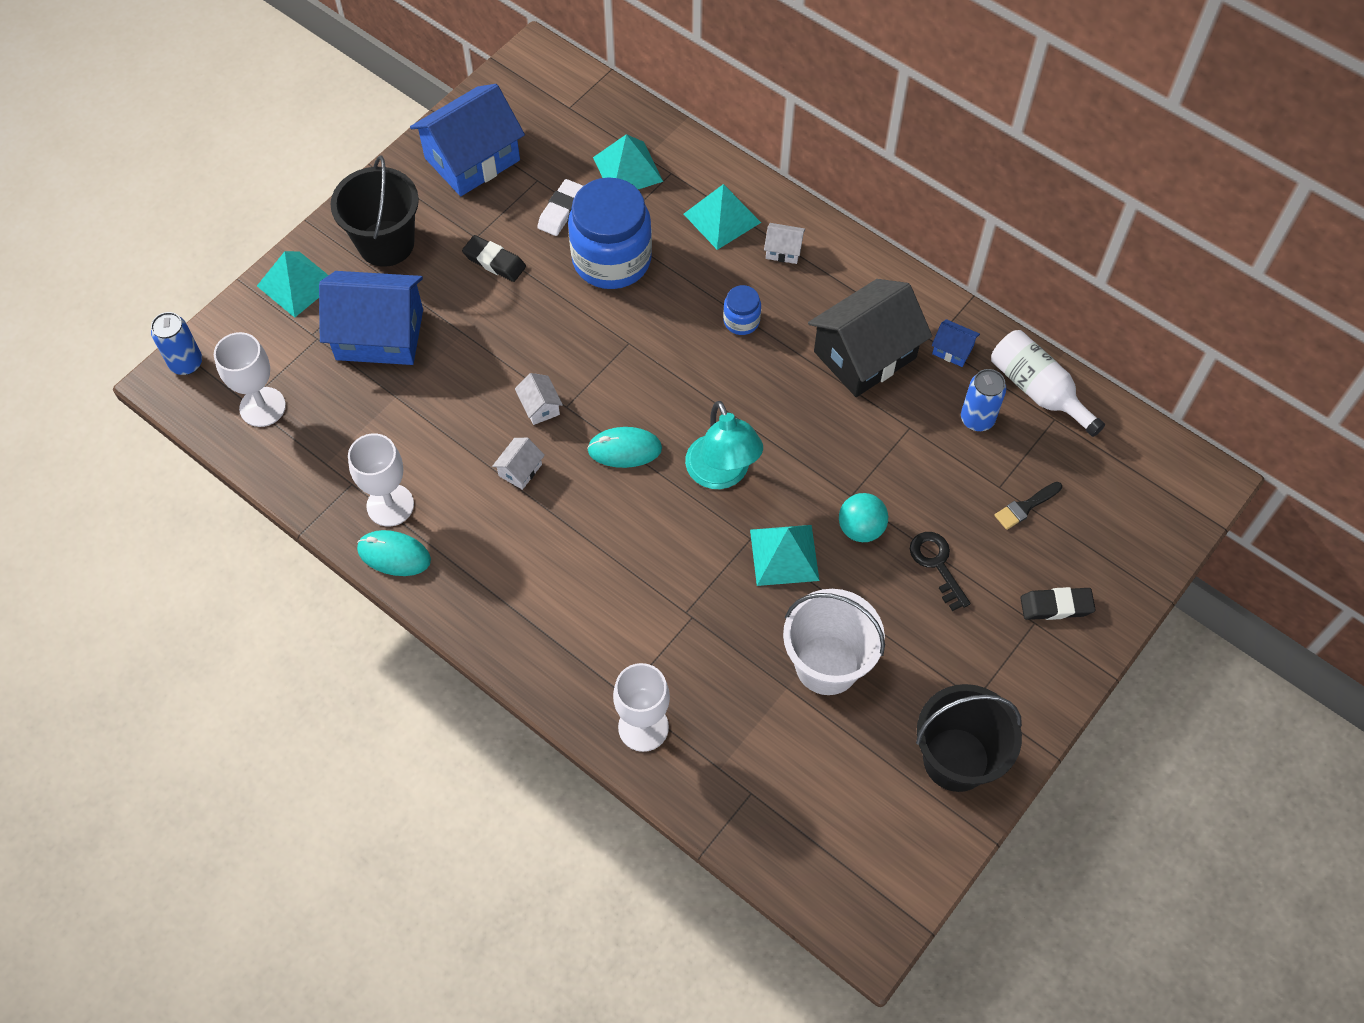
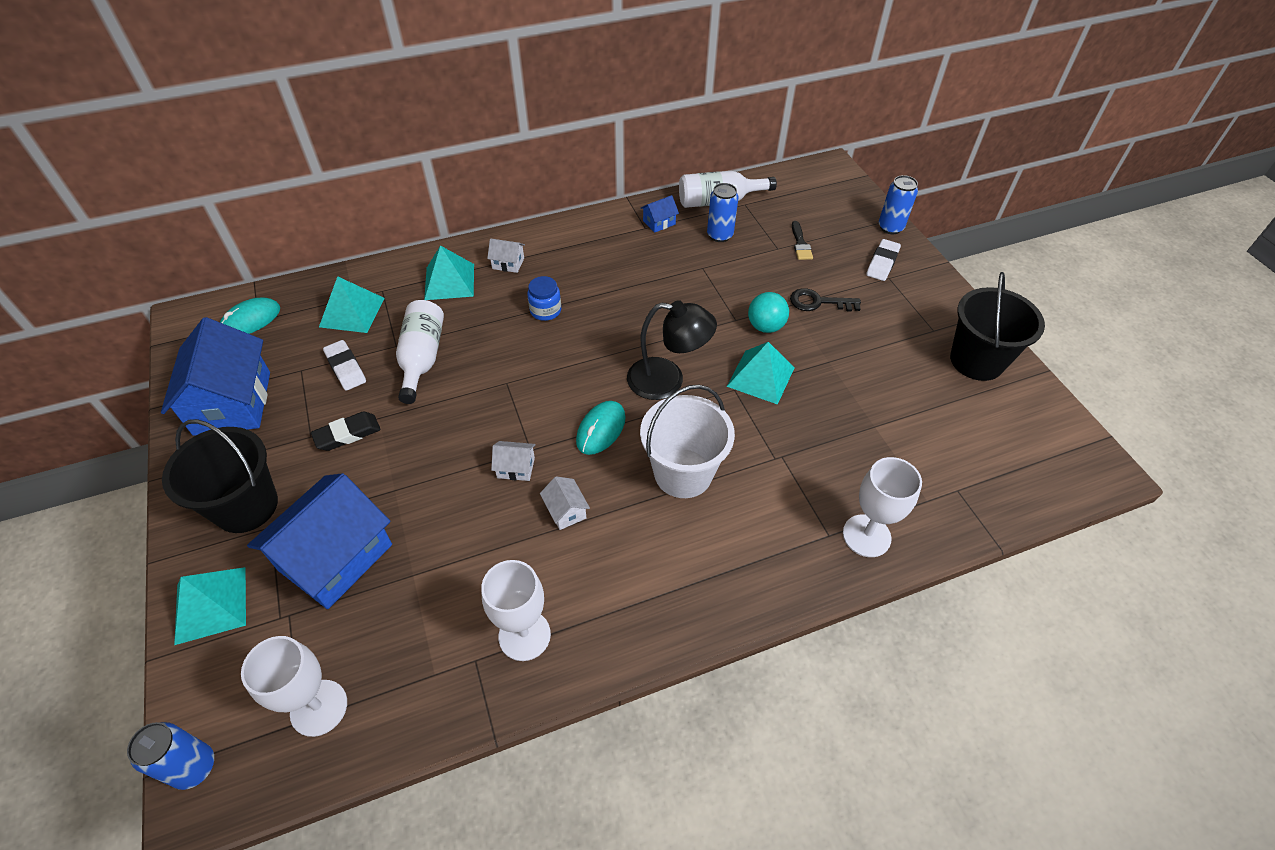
camera: 60 degrees left, 10 degrees down
(394, 555) = (580, 657): turquoise mouse -> turquoise mouse (251, 320)
(611, 259) = (422, 358): blue jar -> white bottle
(722, 474) = (667, 380): turquoise lamp -> black lamp
(783, 250) = (508, 263): white house -> white house turned 60 degrees clockwise
(827, 664) = (867, 394): white bucket -> white bucket (683, 473)
(865, 355) = (628, 262): black house -> none
(1056, 606) = (882, 263): black eraser -> white eraser
(1133, 592) = (890, 227): none -> blue can

